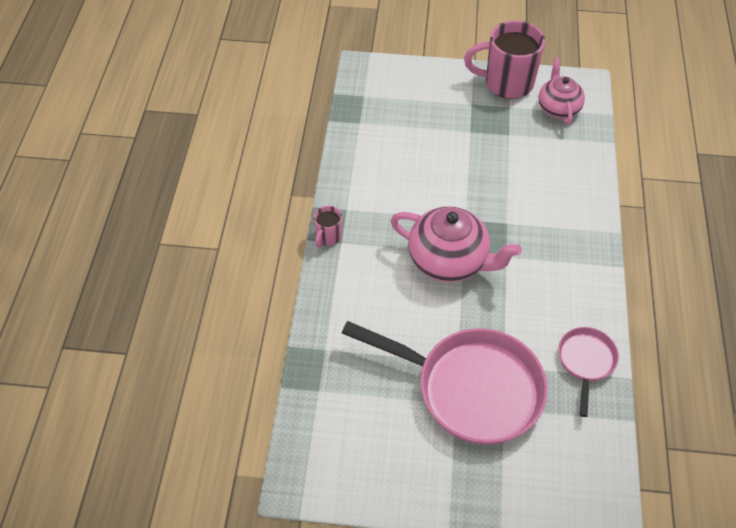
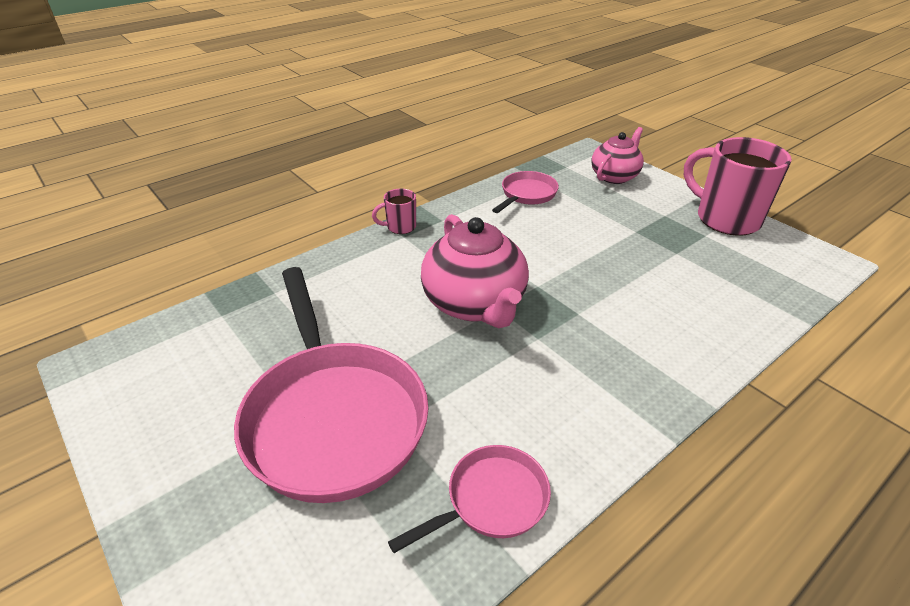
camera: 45 degrees right, 15 degrees down
(371, 144) = (527, 194): none -> pink pan
(558, 108) = (766, 262): pink teapot -> pink teapot (615, 176)

